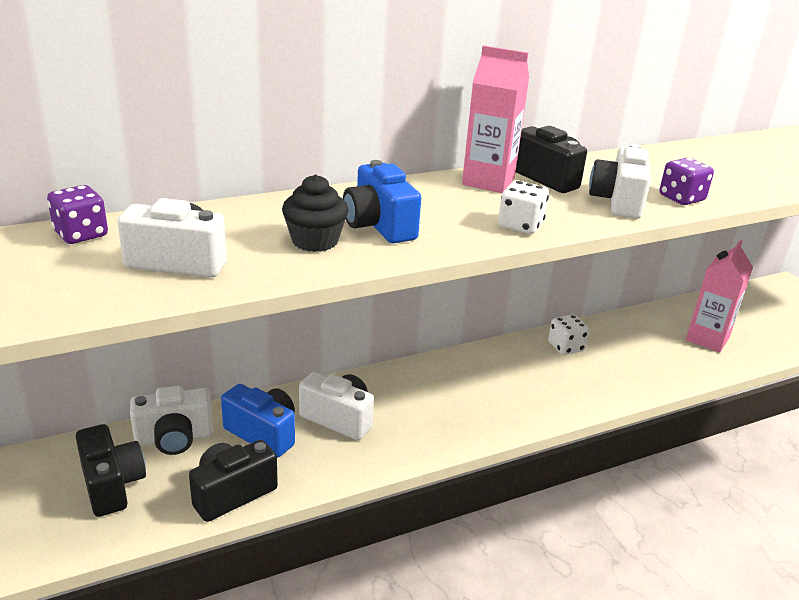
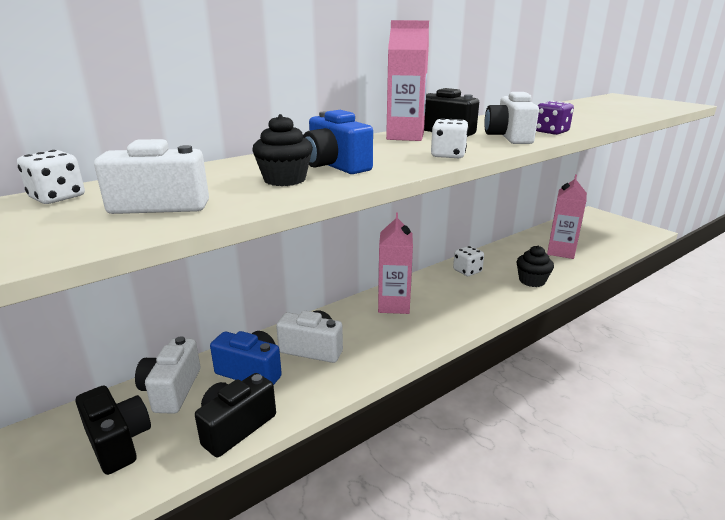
camera: 10 degrees left, 5 degrees down
(81, 234) = (57, 197): purple dice -> white dice
(174, 438) = (171, 390): white camera -> white camera turned 120 degrees clockwise
(453, 379) = (394, 305): none -> pink carton
(645, 375) = (532, 281): none -> black cupcake

